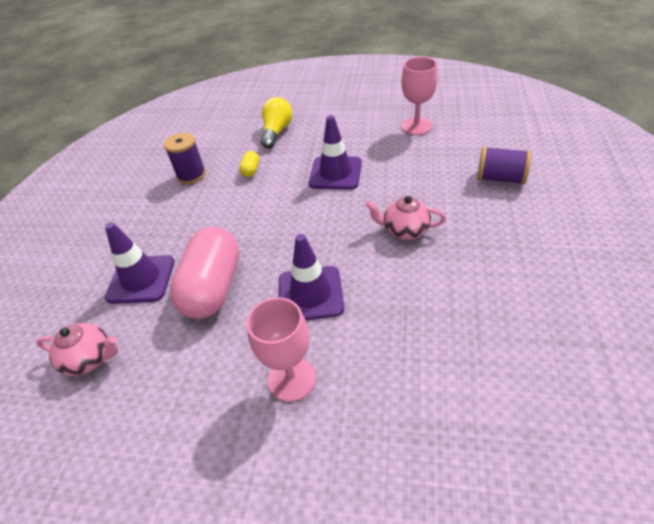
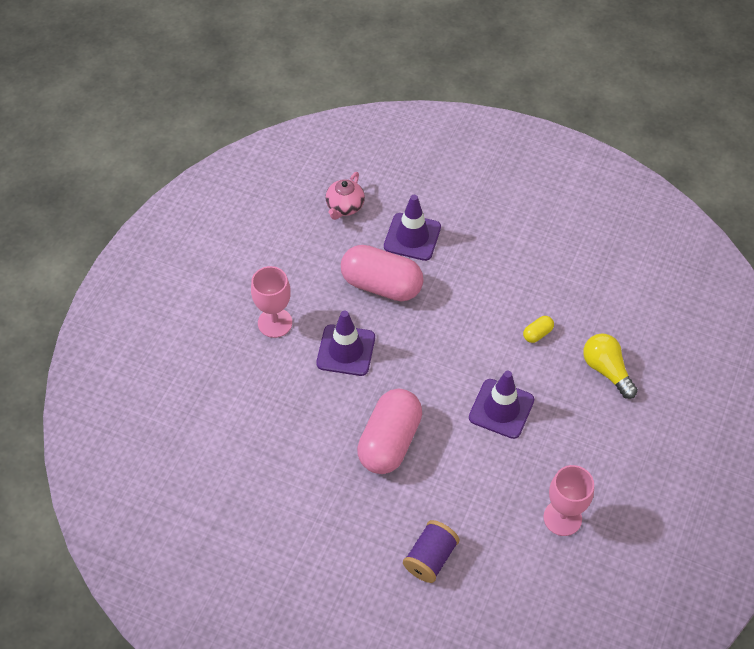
camera: 100 degrees right, 10 degrees up
(191, 175) = (549, 281): purple spool -> none
(251, 170) = (537, 334): yellow capsule -> yellow capsule turned 60 degrees counterclockwise
(277, 132) = (606, 370): yellow light bulb -> yellow light bulb turned 150 degrees counterclockwise
(405, 230) = (390, 441): pink teapot -> pink capsule

